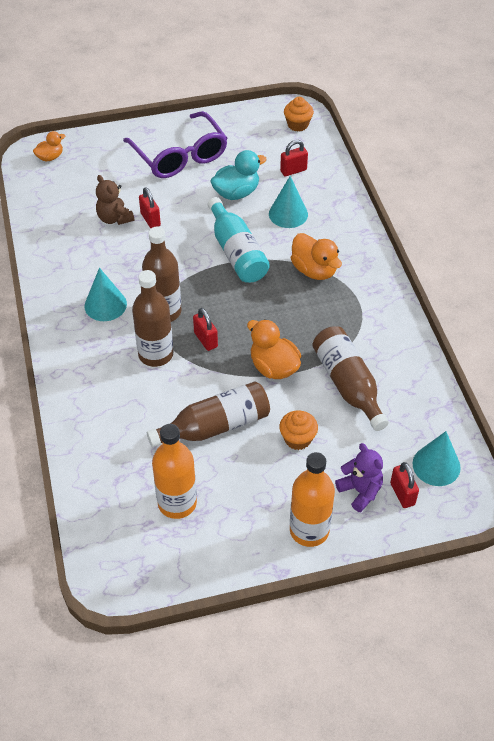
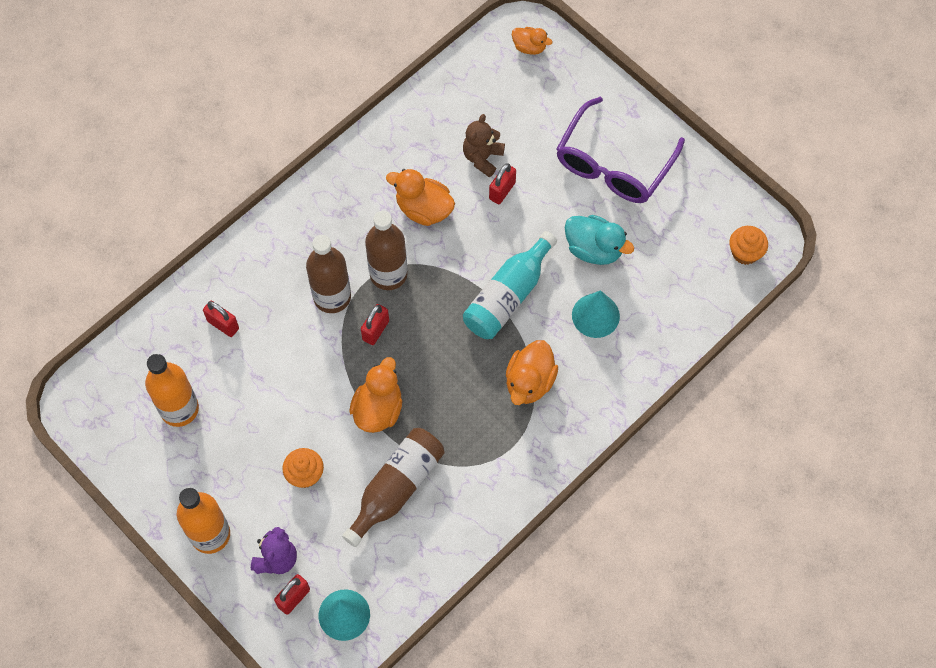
camera: 60 degrees right, 15 degrees up
(105, 305) = (365, 218): turquoise cone -> none
(127, 268) = (423, 209): none -> orange duck
(215, 426) = (279, 395): brown bottle -> none
(293, 170) = (666, 286): red padlock -> red padlock (223, 325)

